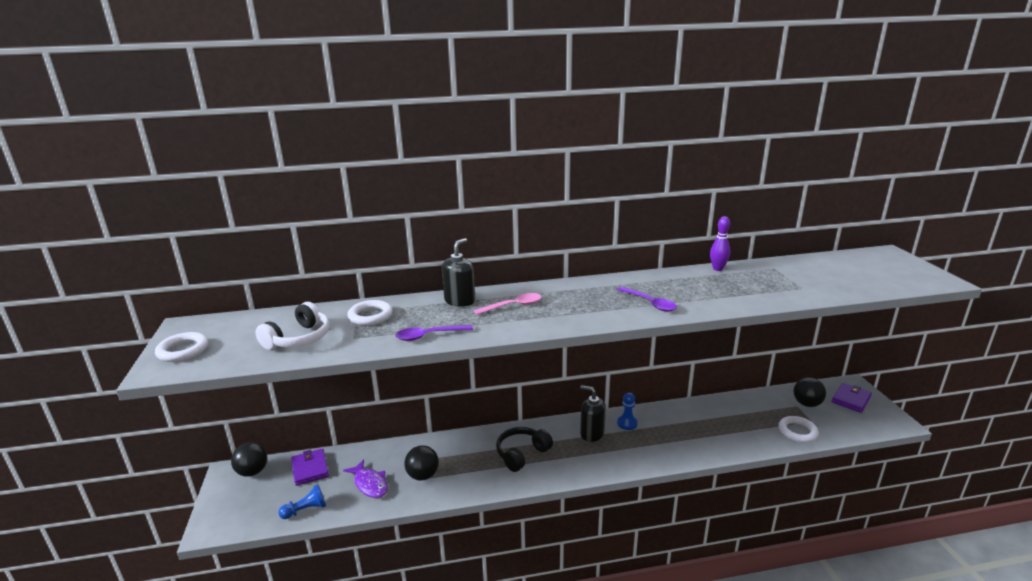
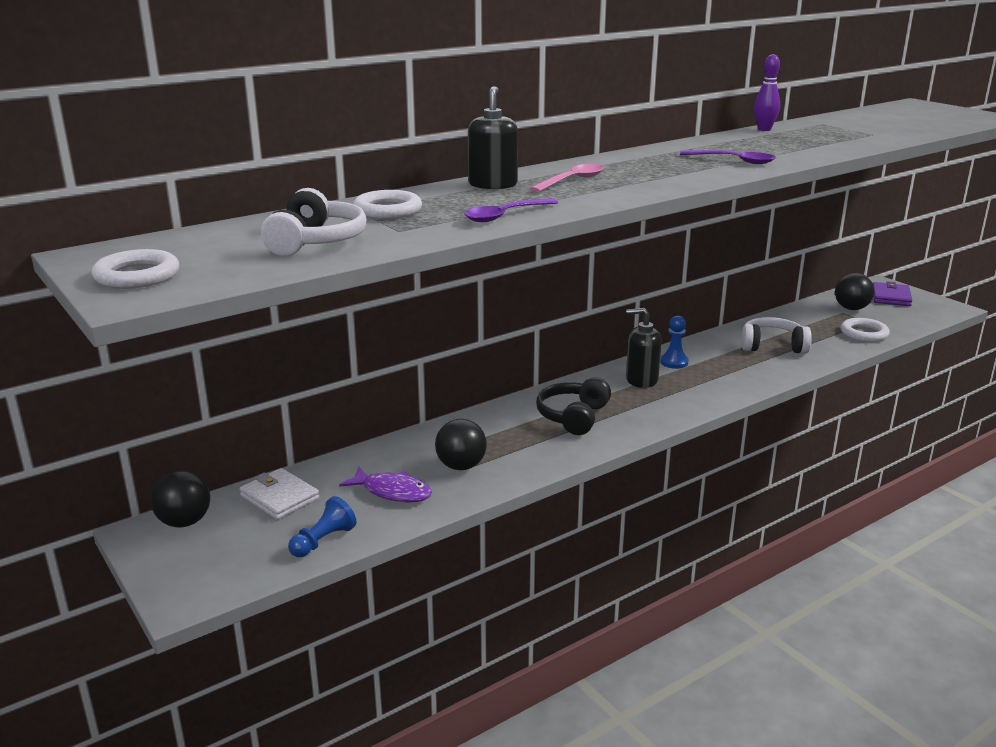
camera: 25 degrees left, 0 degrees up
(310, 469) = (279, 497): purple wallet -> white wallet
(712, 426) = (772, 346): none -> white headphones

